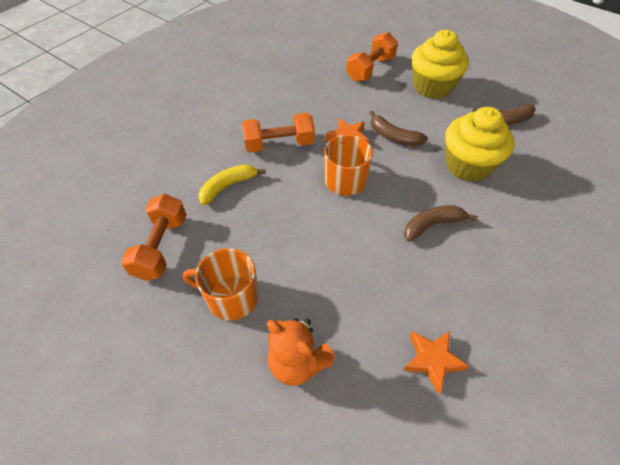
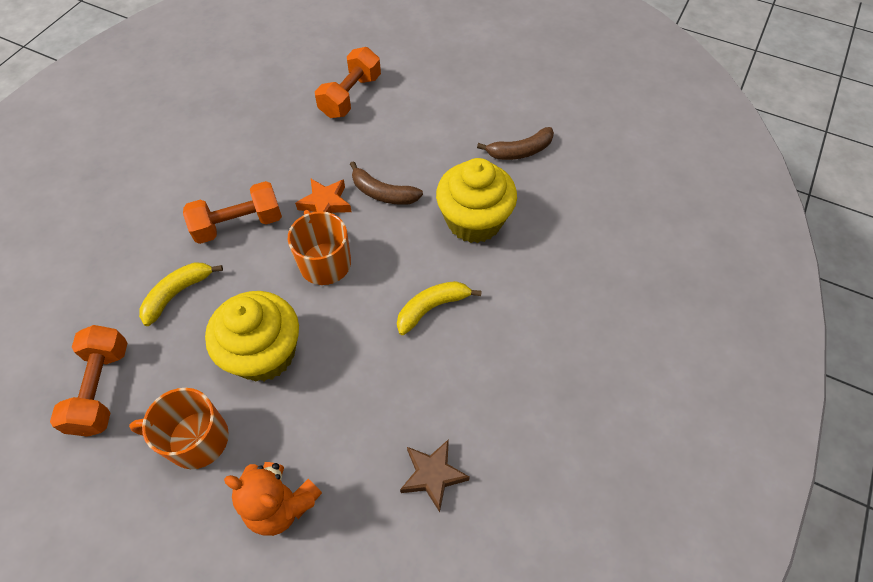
camera: 10 degrees left, 5 degrees up
(432, 87) = (430, 113): yellow cupcake -> yellow cupcake (264, 353)
(432, 225) = (432, 308): brown banana -> yellow banana
(432, 360) = (432, 475): orange star -> brown star

